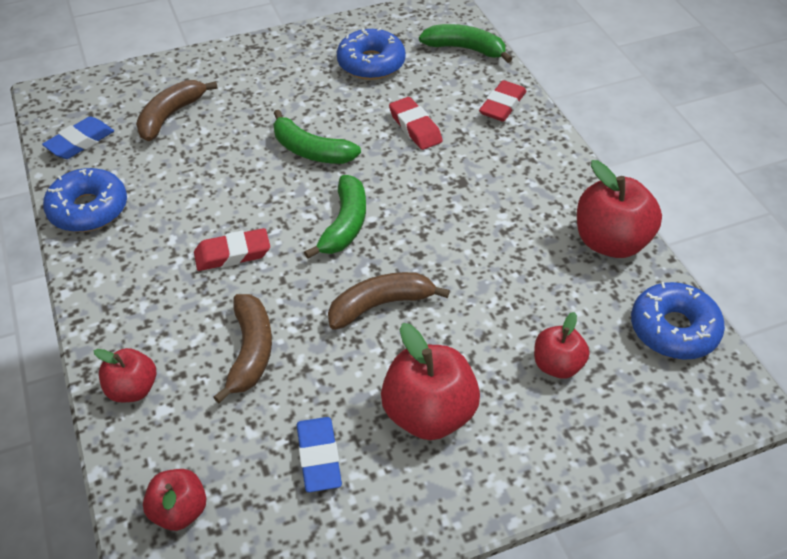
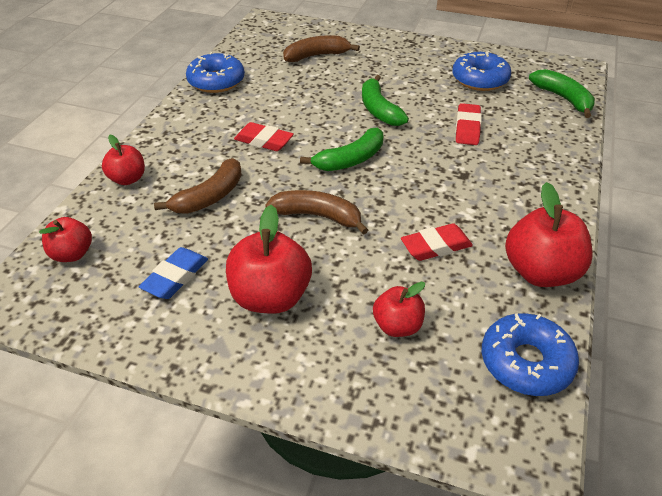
camera: 40 degrees right, 5 degrees down
(80, 142) = (252, 48): blue eraser -> none
(502, 105) = (552, 144): red eraser -> red eraser (436, 246)

